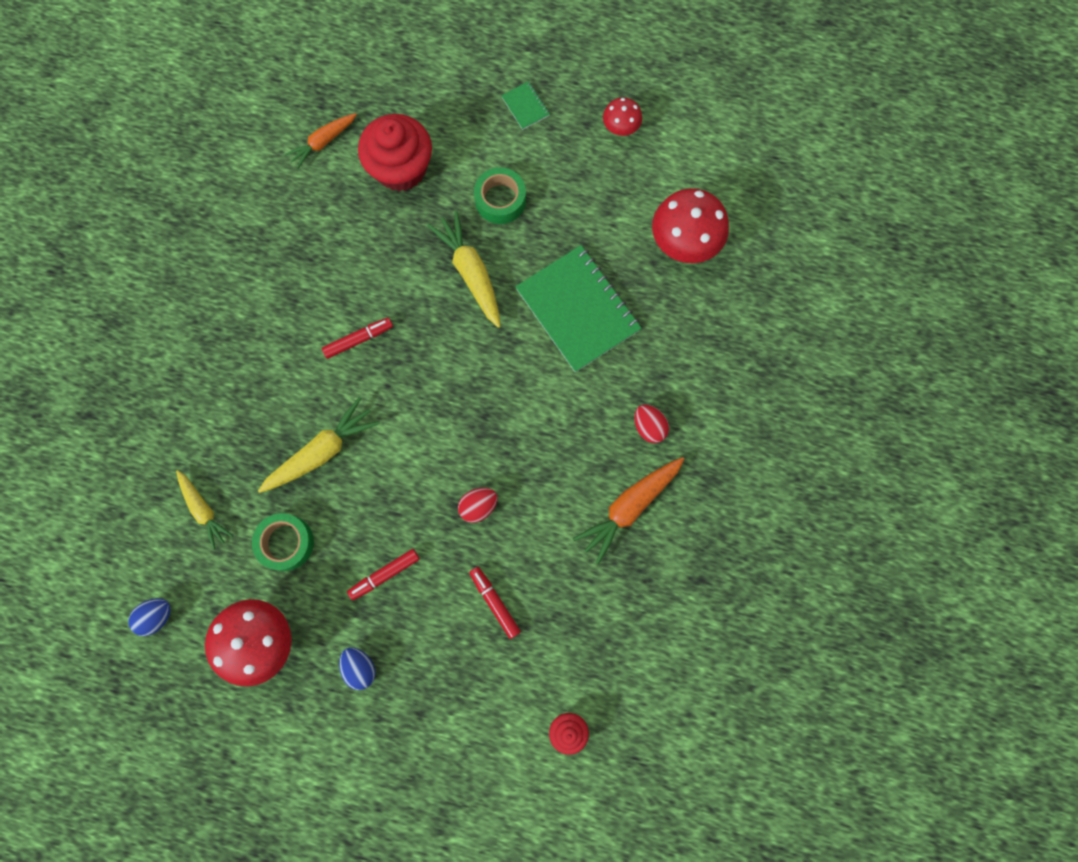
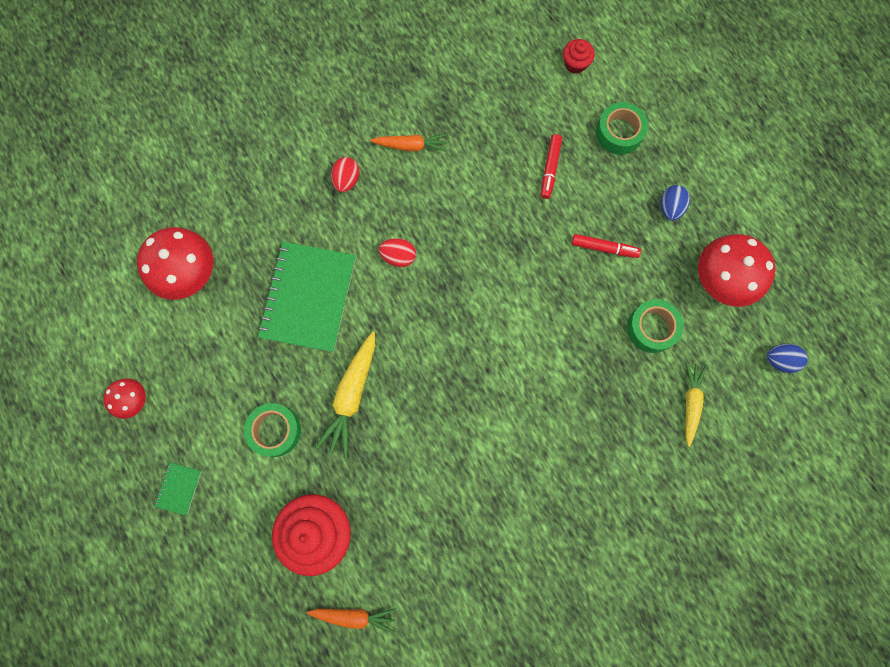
camera: 135 degrees left, 0 degrees up
(322, 451) = (574, 367): yellow carrot -> none
(358, 339) = (476, 423): red marker -> none
(466, 698) = (619, 133): none -> green tape
(478, 506) = (504, 234): red egg -> red egg (398, 257)
(629, 507) = (411, 146): orange carrot -> orange carrot, size x0.65

